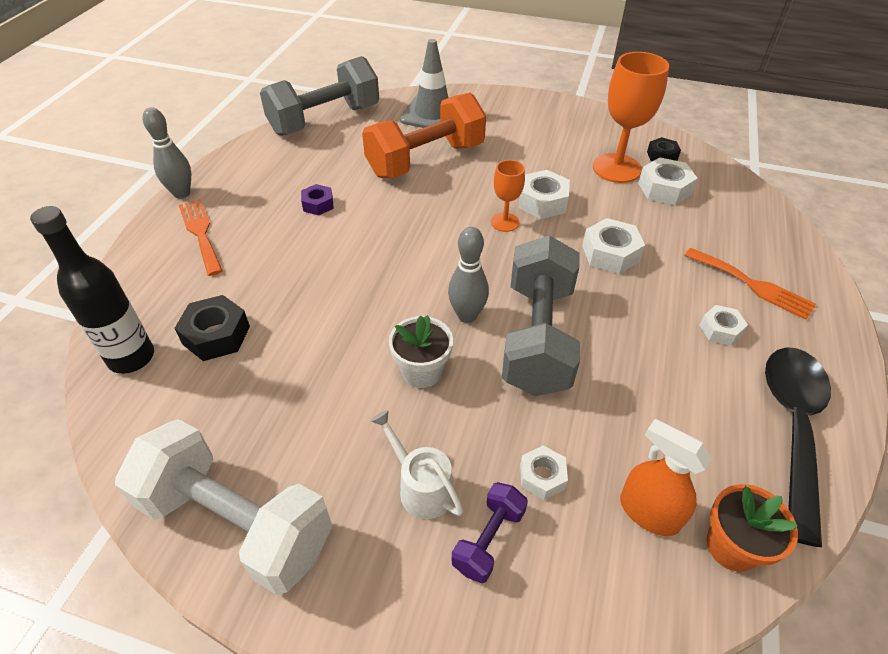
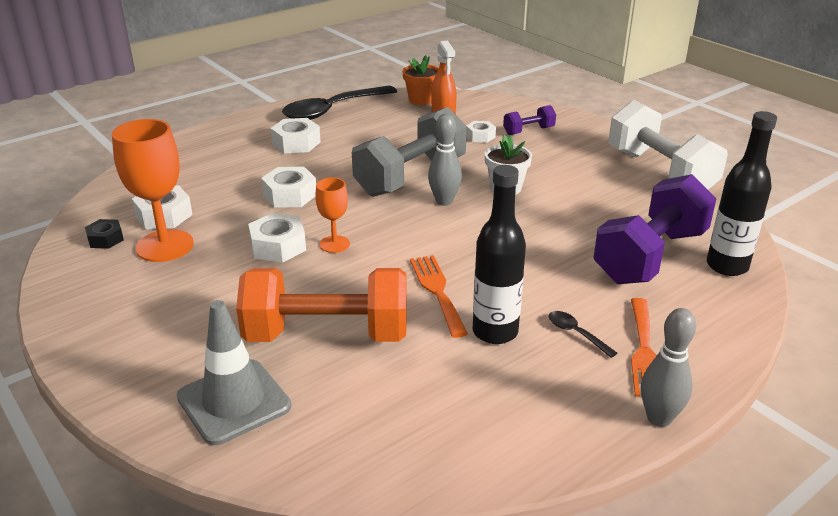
camera: 145 degrees left, 15 degrees down
(216, 335) = (650, 256): black nut -> purple dumbbell
(258, 226) = (576, 333): none -> black spoon
(318, 204) = (495, 332): purple nut -> black bottle
(325, 120) = (389, 466): grey dumbbell -> none
(420, 486) = (548, 152): white watering can -> none
(720, 330) = (296, 143): white nut -> white nut, size x1.58
(752, 285) = (234, 150): orange fork -> orange fork (437, 291)

